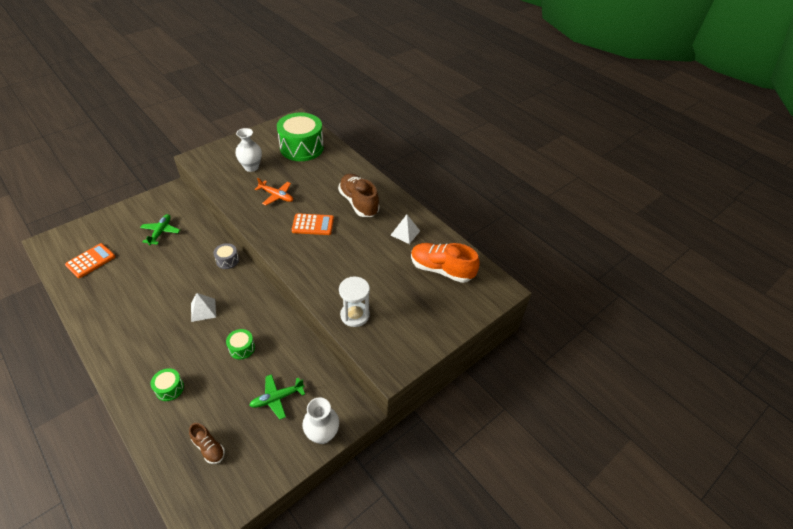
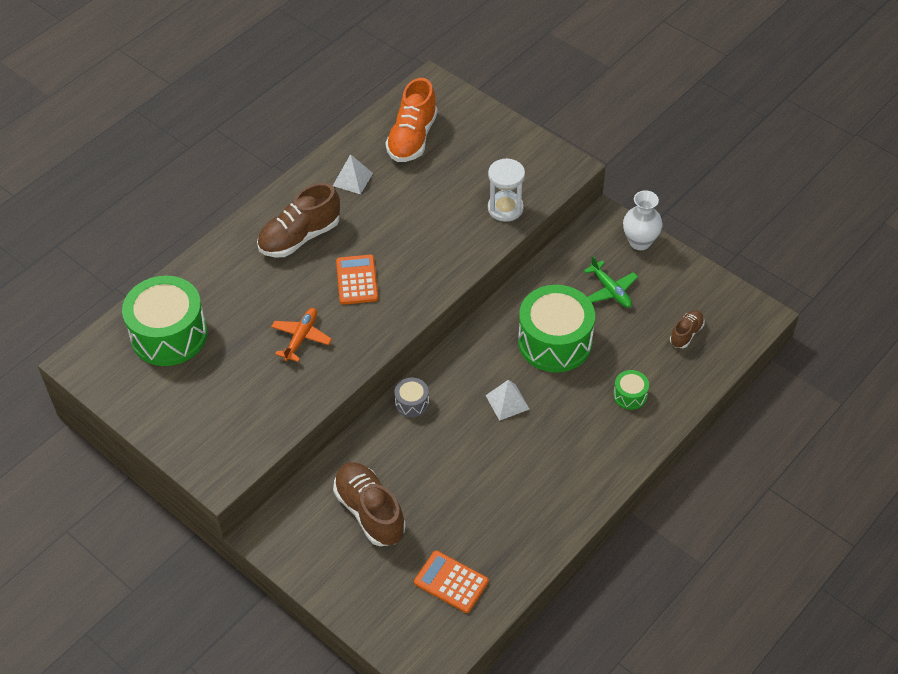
camera: 95 degrees left, 5 degrees up
(161, 232) = (370, 512): green plane -> brown shoe
(242, 348) = (555, 342): green drum -> green drum, size x2.26
(251, 167) = (233, 390): white vase -> none

